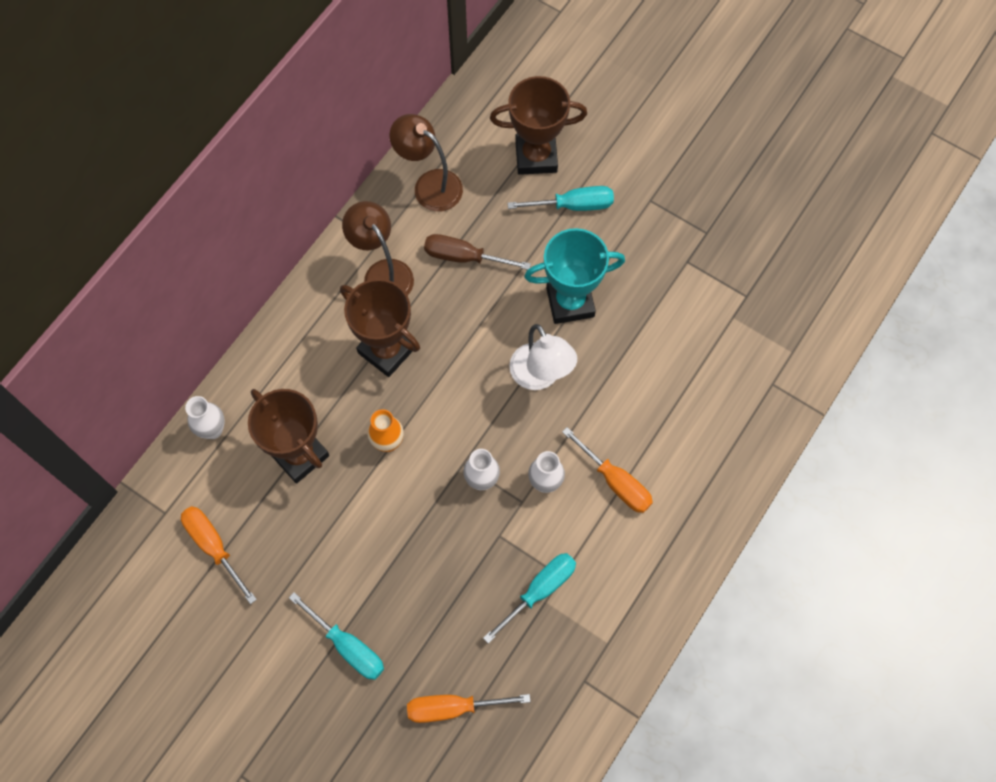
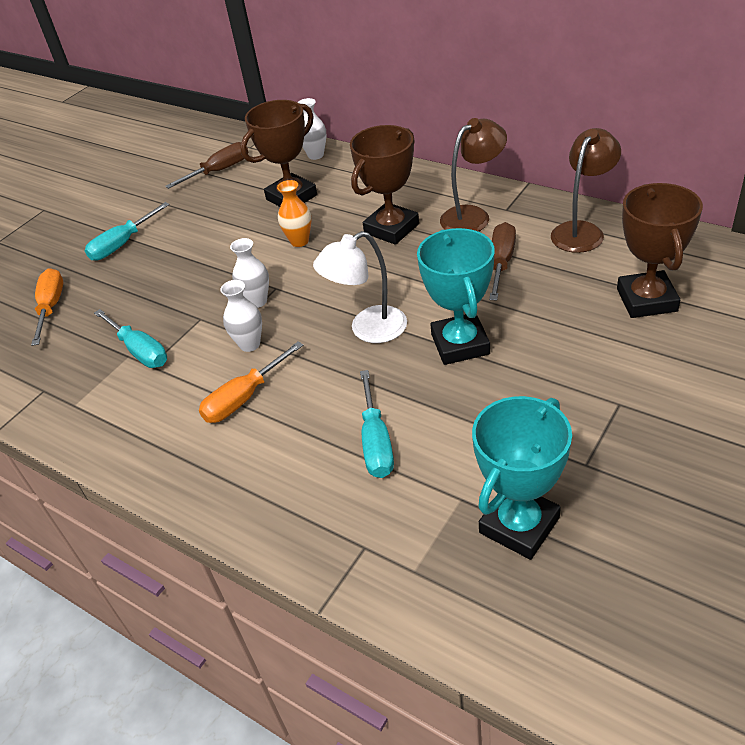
camera: 95 degrees right, 25 degrees down
(214, 547) = (219, 171): orange screwdriver -> brown screwdriver
(573, 205) = (589, 335): turquoise screwdriver -> turquoise screwdriver (376, 441)
(757, 282) = (519, 525): none -> turquoise trophy

